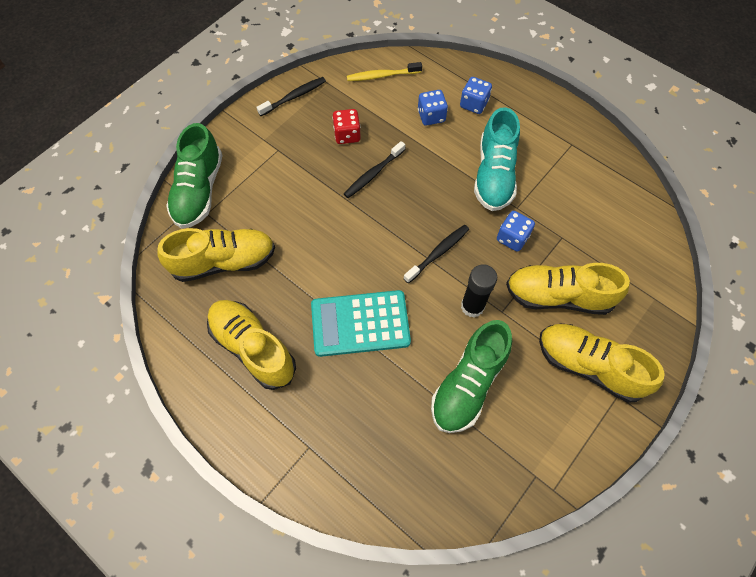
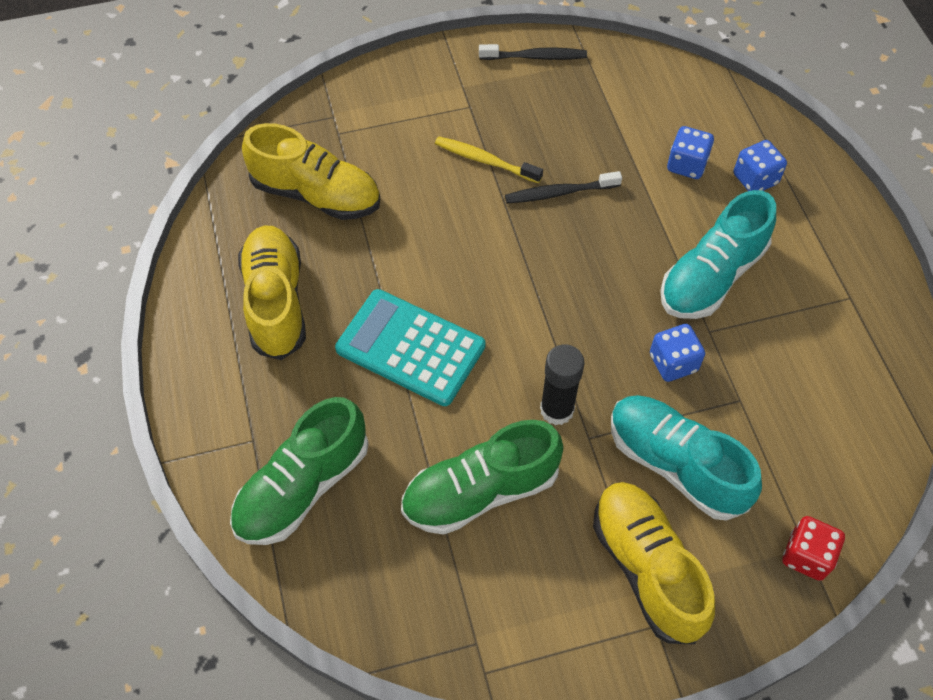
camera: 35 degrees right, 5 degrees down
(199, 191) = (348, 104): green shoe -> green shoe (302, 487)
(347, 135) = (564, 132): red dice -> red dice (806, 556)
(382, 76) = (662, 86): yellow toothbrush -> yellow toothbrush (485, 161)
(438, 253) = (564, 325): black toothbrush -> none
(558, 296) = (675, 464): yellow shoe -> turquoise shoe

